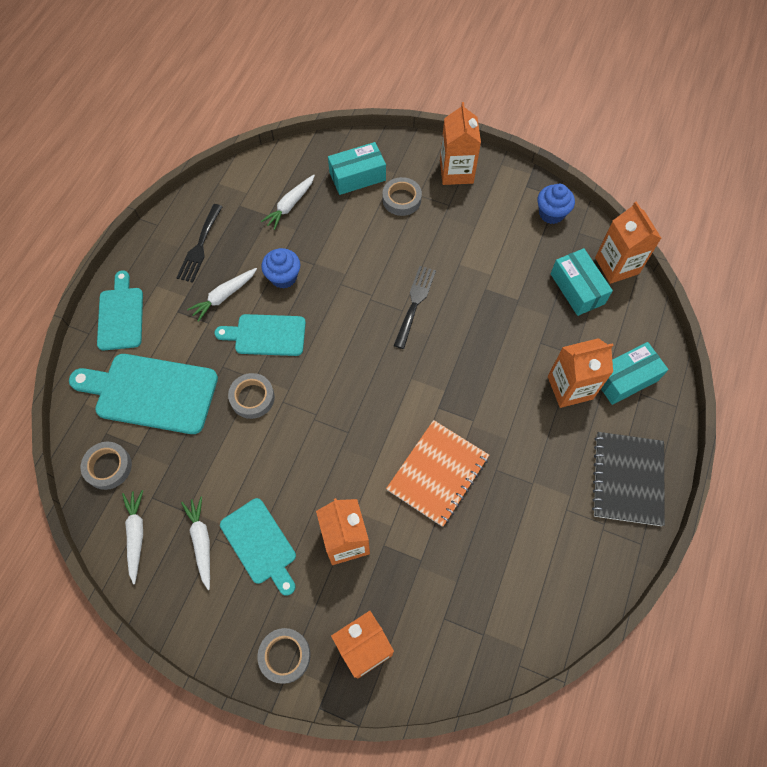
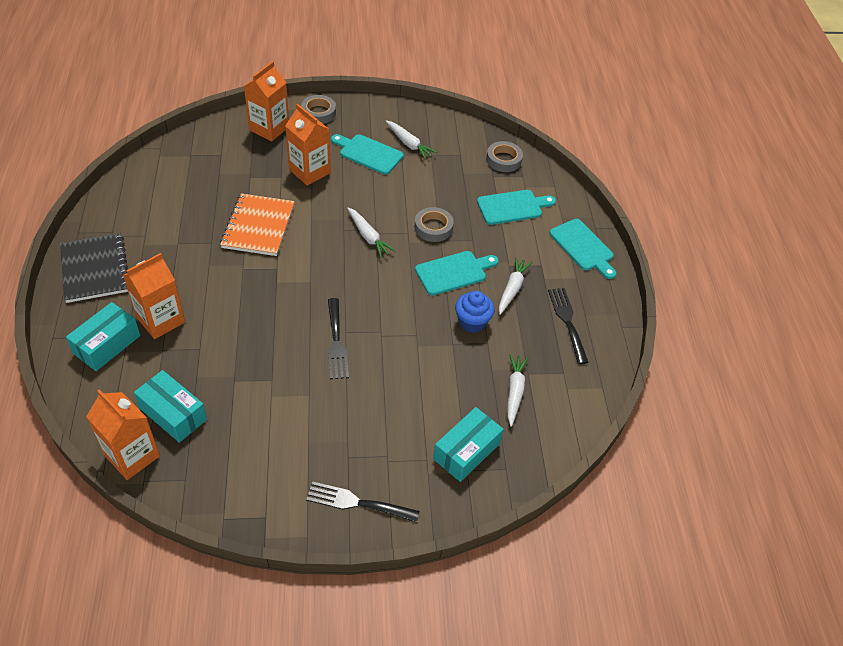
camera: 150 degrees right, 15 degrees down
(136, 535) = (454, 135): white carrot -> white carrot (368, 236)
(151, 393) = (512, 207): turquoise cutting board -> turquoise cutting board, size x0.64
(401, 199) = (403, 443): grey tape -> none
(456, 172) = (357, 503): orange carton -> black fork
(551, 213) = (224, 491): blue cupcake -> none

